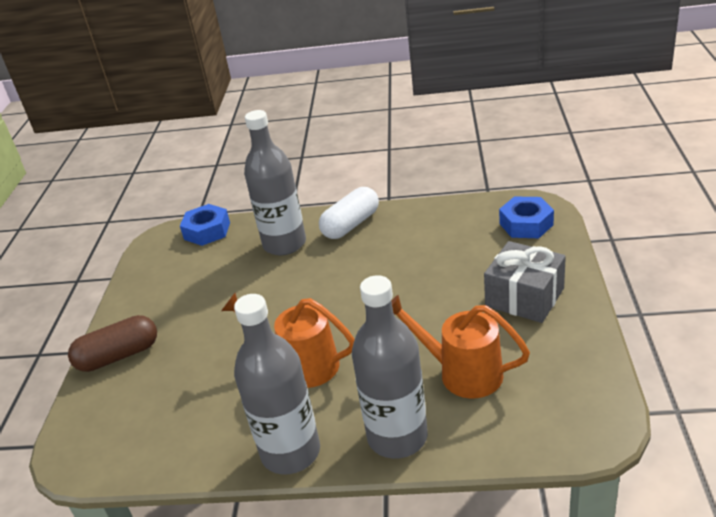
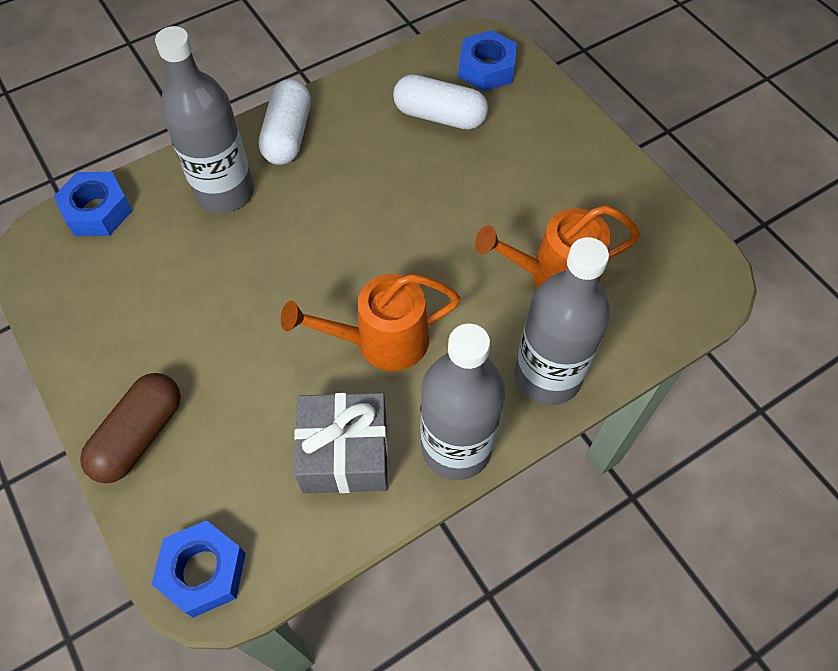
camera: 40 degrees left, 25 degrees up
(80, 446) = (203, 571): none -> blue nut
(464, 243) = (439, 116): none -> white capsule
(524, 297) = (550, 162): grey gift -> grey gift (345, 453)

